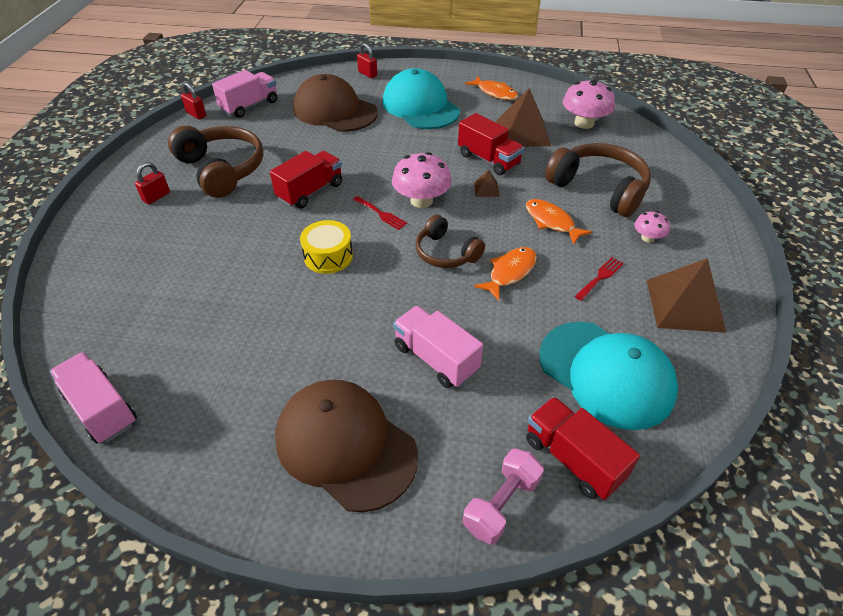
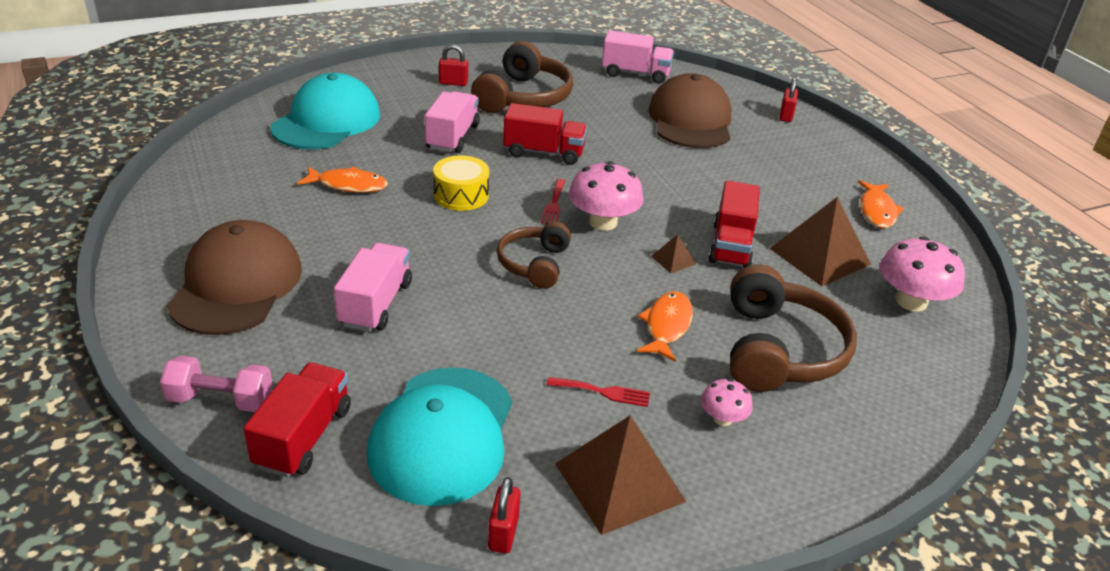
camera: 55 degrees right, 10 degrees down
(101, 409) = (204, 156): pink truck -> pink truck (452, 137)
(196, 114) = (587, 55): red padlock -> red padlock (503, 533)
(420, 106) = (772, 168): turquoise cap -> turquoise cap (327, 121)
(510, 272) = (545, 318): orange fish -> orange fish (348, 185)

